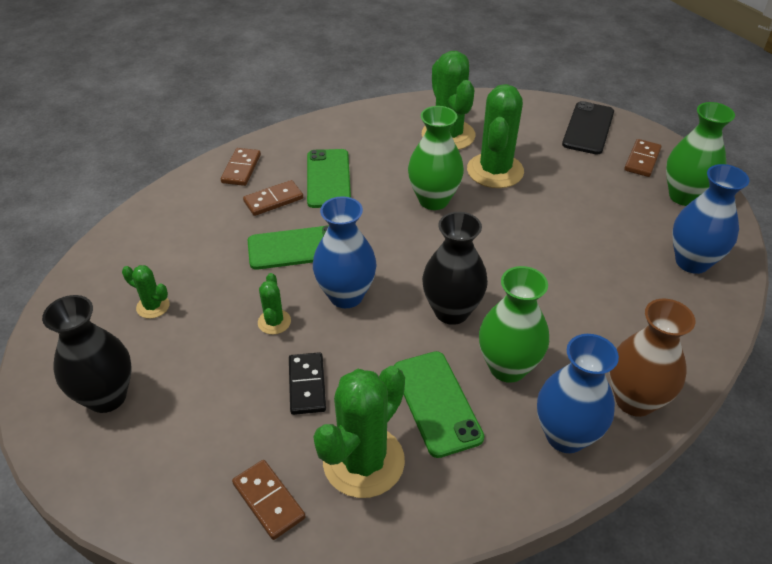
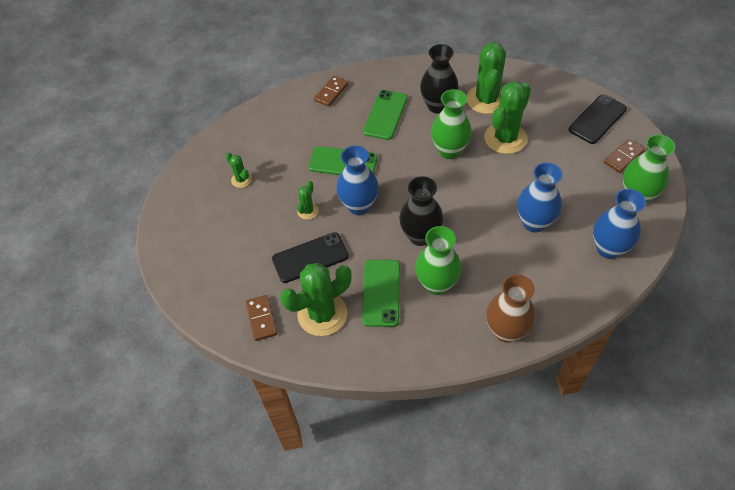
camera: 25 degrees right, 10 degrees up
(107, 396) = (197, 230): black vase -> black vase (438, 106)
(273, 200) = (342, 122): brown domino -> none
(307, 385) = (310, 258): black domino -> black phone
(565, 435) = (449, 338): blue vase -> blue vase (534, 223)

